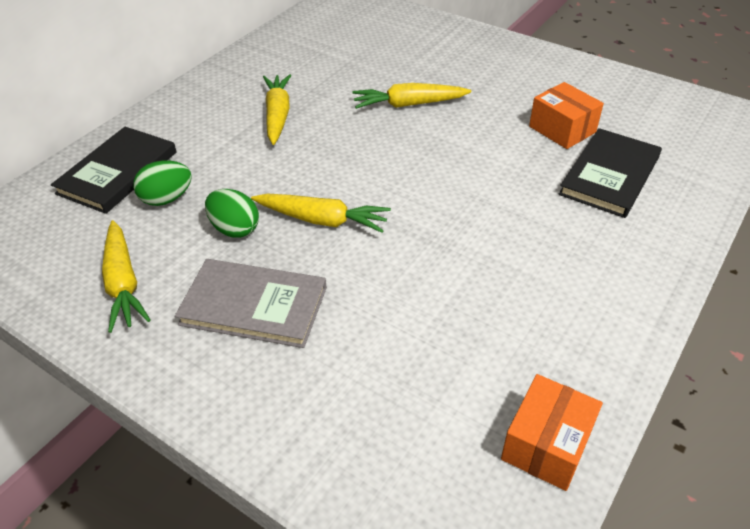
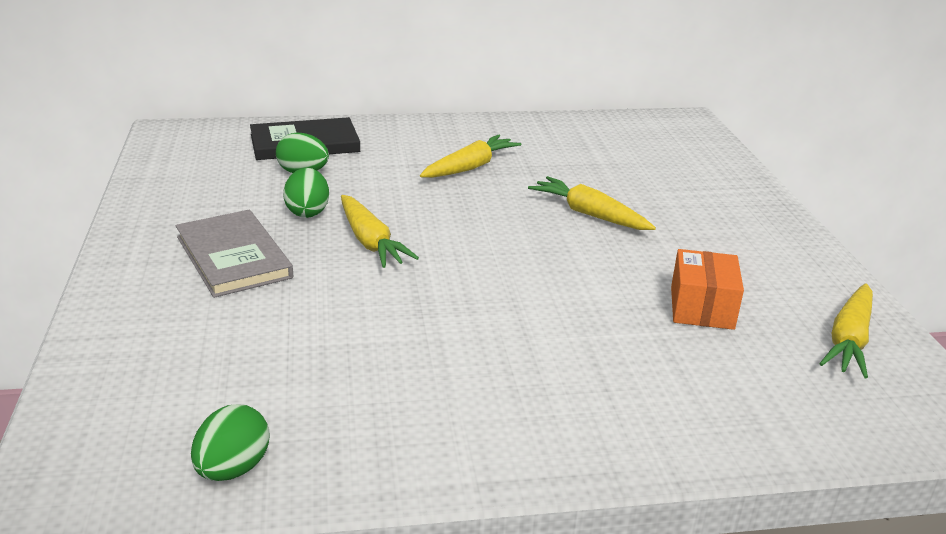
camera: 45 degrees right, 15 degrees down
(123, 283) = (194, 199): yellow carrot -> yellow carrot (849, 340)
(546, 445) = (233, 468): orange box -> green egg
(609, 175) = (675, 365): black book -> none

